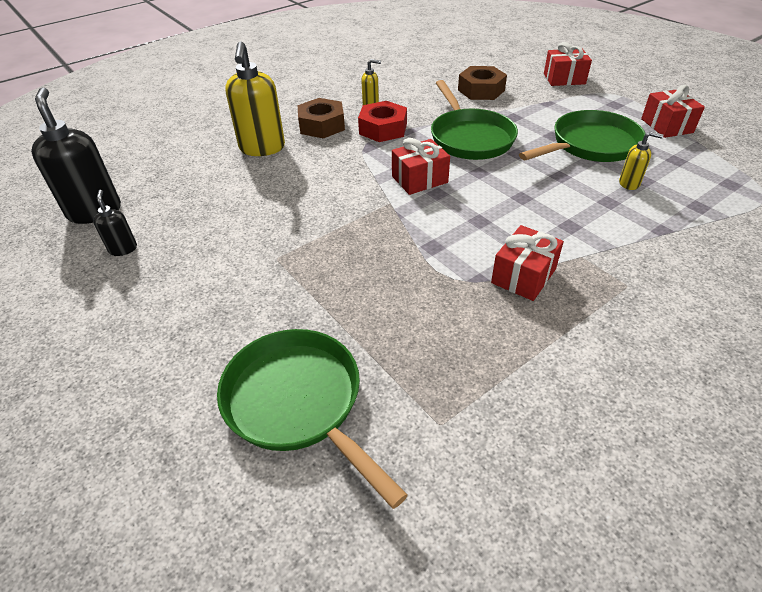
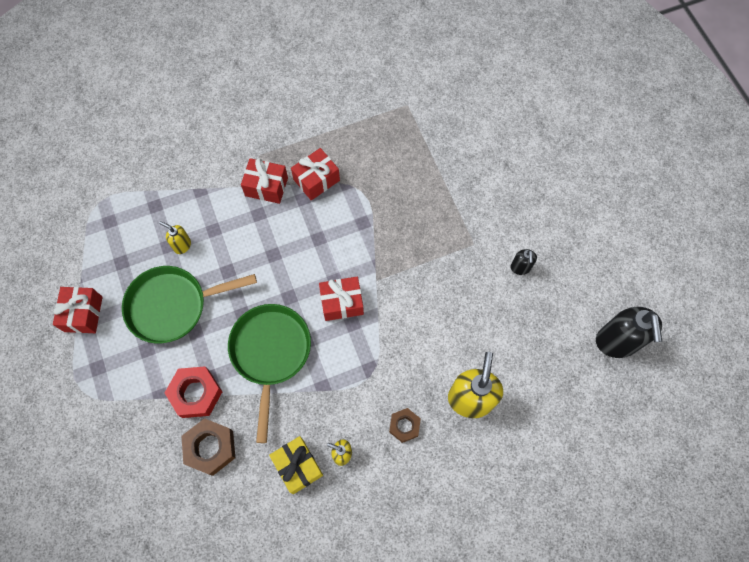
camera: 165 degrees left, 25 degrees up
(123, 249) = (585, 286): black soap dispenser -> black soap dispenser (520, 268)
(298, 403) = (474, 134): green pan -> none
(322, 125) = (404, 426): brown nut -> brown nut, size x0.62
(383, 129) = (345, 398): red nut -> red nut (196, 394)
(404, 95) = (298, 466): none -> yellow gift
(564, 79) = (106, 443): red gift -> red gift (266, 187)

